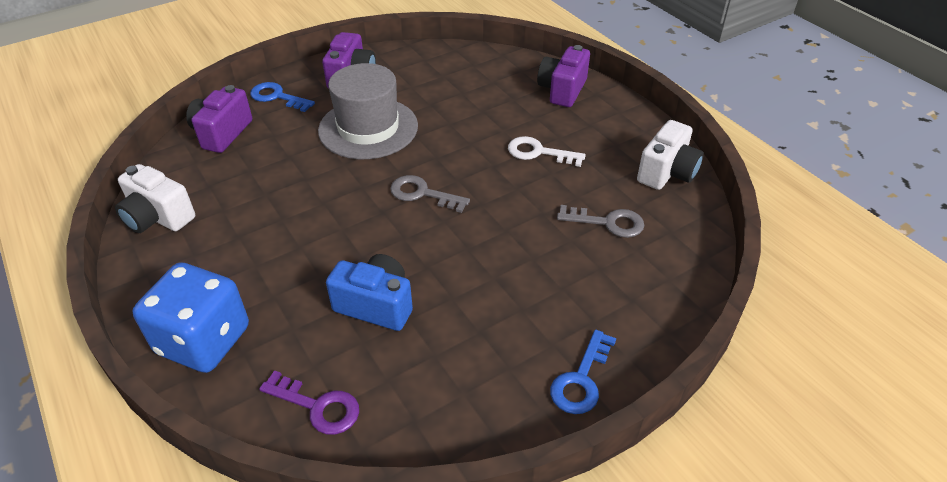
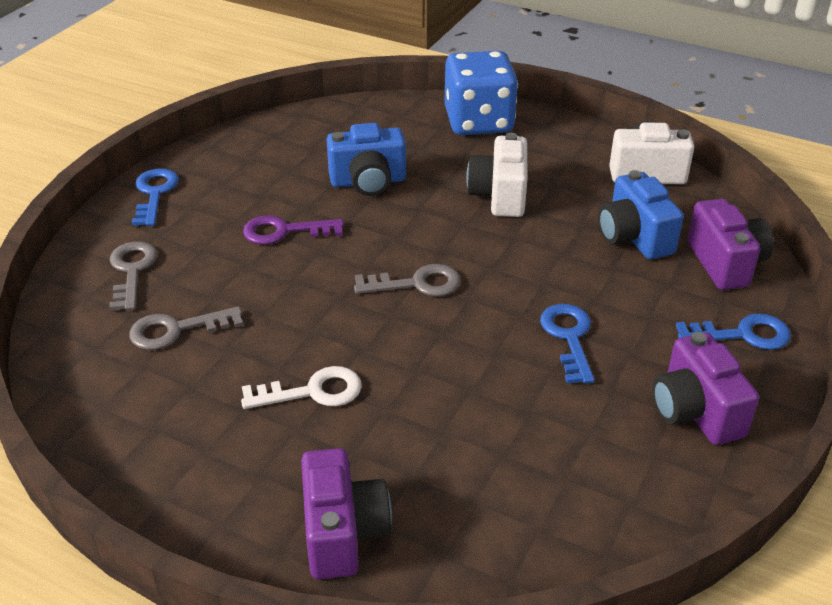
camera: 150 degrees right, 5 degrees down
(246, 170) = (634, 237): none -> blue camera
(318, 406) = (352, 120): purple key -> purple key (284, 231)
(368, 128) = (569, 338): grey hat -> blue key
(628, 289) = (132, 271): none -> grey key
(667, 172) = (113, 430): white camera -> white camera (499, 195)

